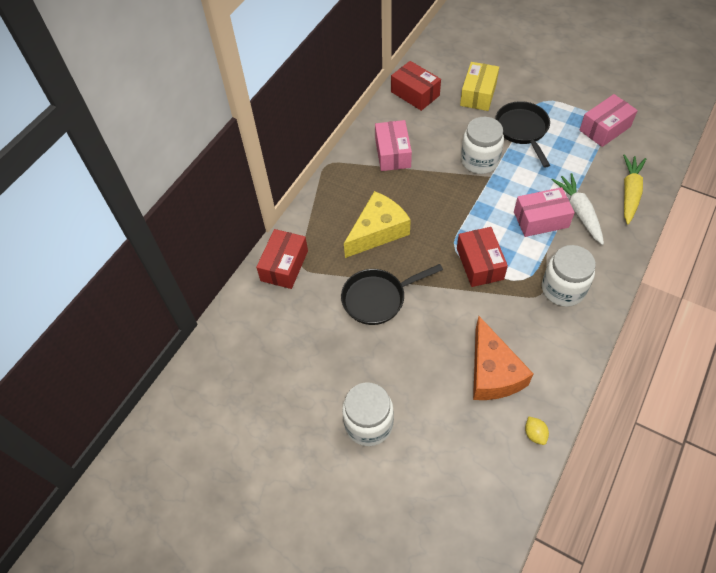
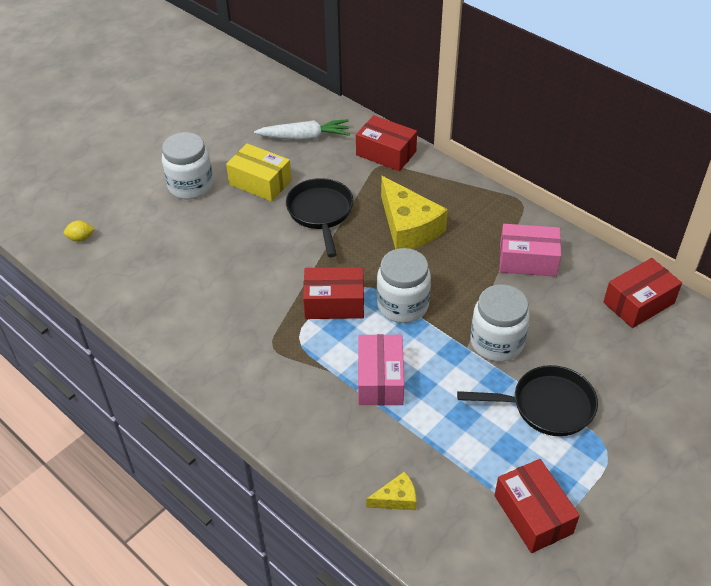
camera: 100 degrees right, 10 degrees down
(478, 94) = (630, 373): yellow box -> yellow box (260, 182)
(492, 372) = (198, 281): orange cheese -> none
(534, 434) = (120, 296): yellow lemon -> yellow lemon (81, 238)
(563, 289) = (271, 370): white jar -> white jar (402, 305)
(579, 212) = (379, 425): white carrot -> white carrot (304, 137)
(604, 128) = (533, 514): pink box -> red box
(630, 193) = (396, 498): yellow carrot -> yellow cheese

